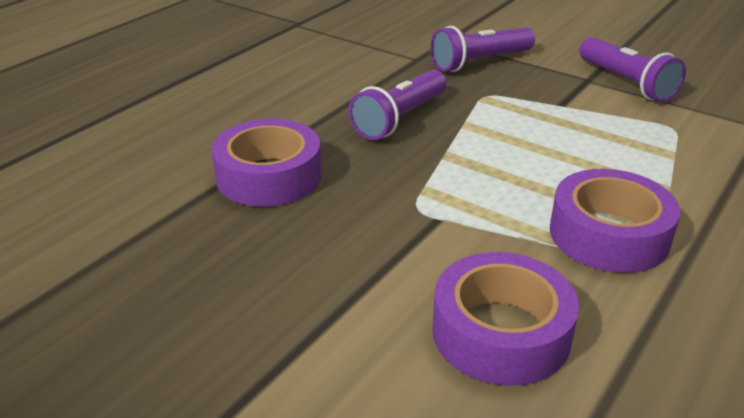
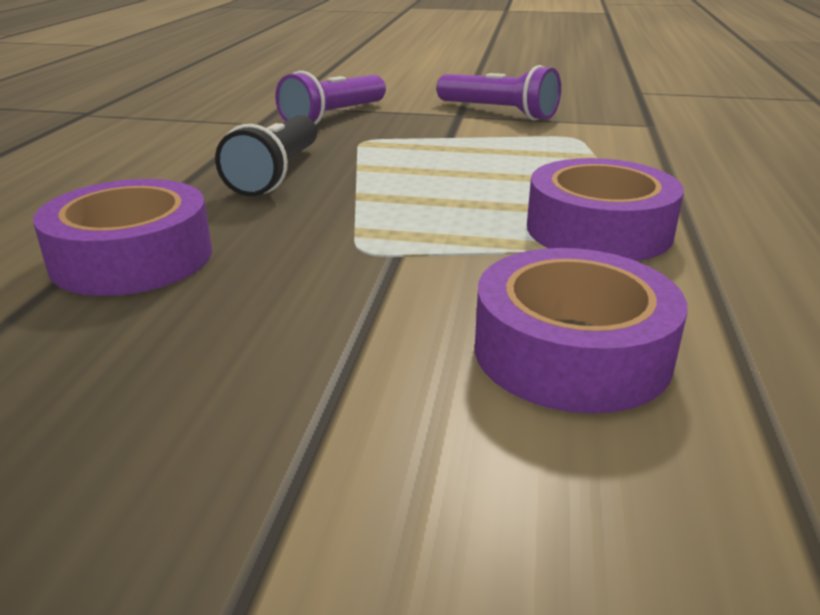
camera: 25 degrees left, 5 degrees down
(399, 119) = (276, 174): purple flashlight -> black flashlight

